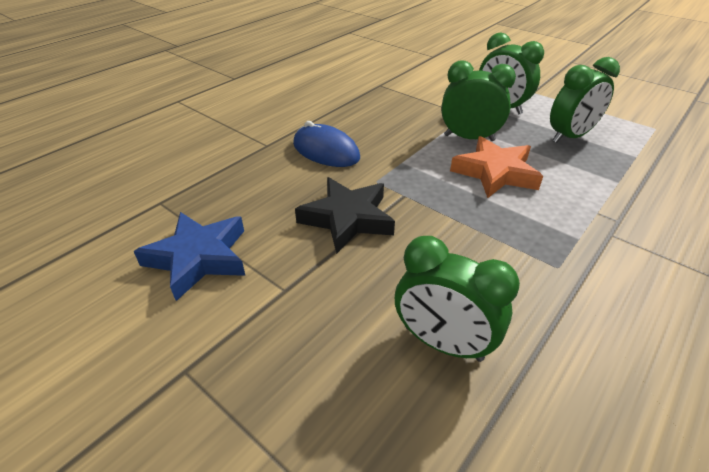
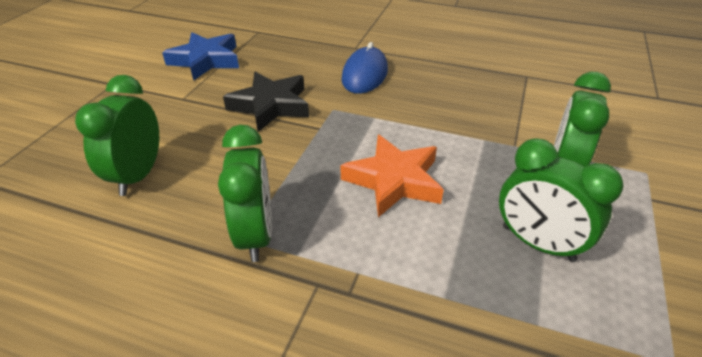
camera: 70 degrees right, 0 degrees up
(469, 138) = (457, 153): green clock -> green clock (256, 235)

